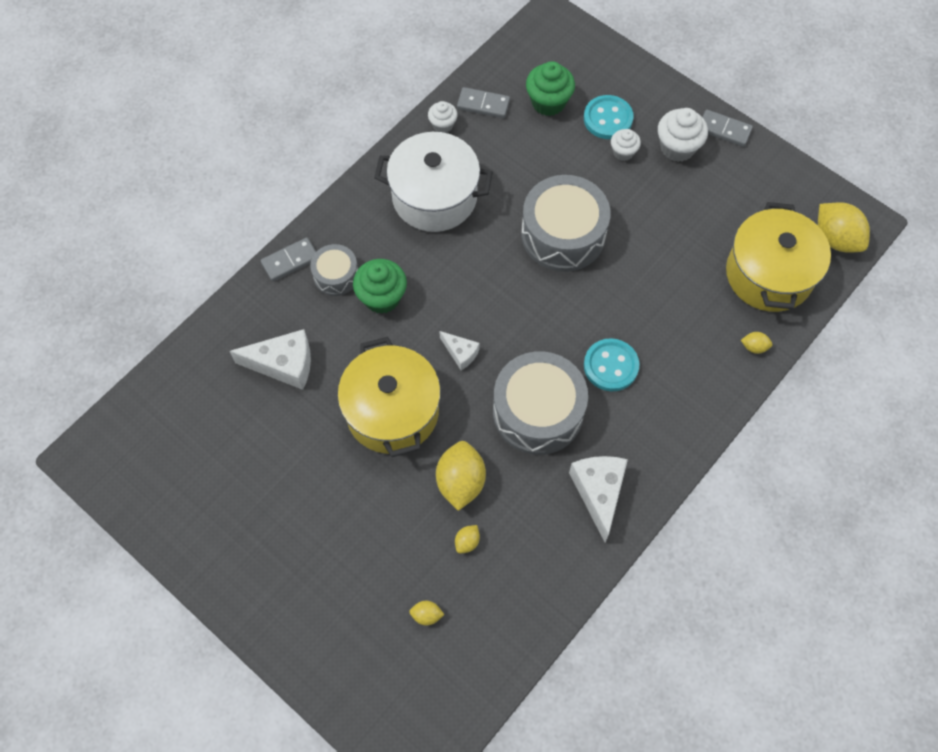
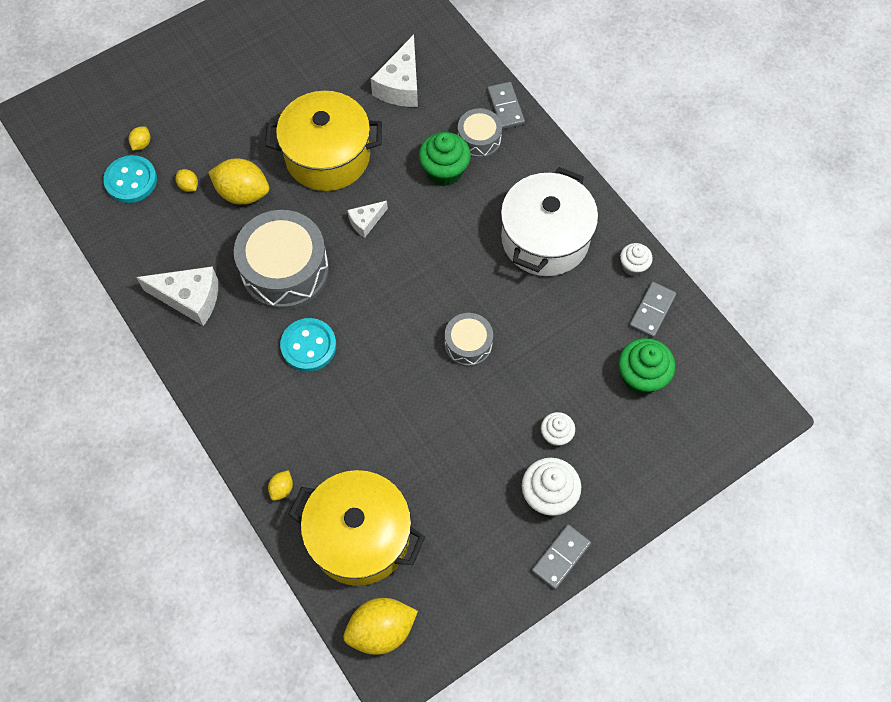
camera: 105 degrees right, 0 degrees up
(563, 234) = (468, 344): grey drum -> grey drum, size x0.53
(608, 119) = (605, 432): turquoise button -> turquoise button (131, 180)

